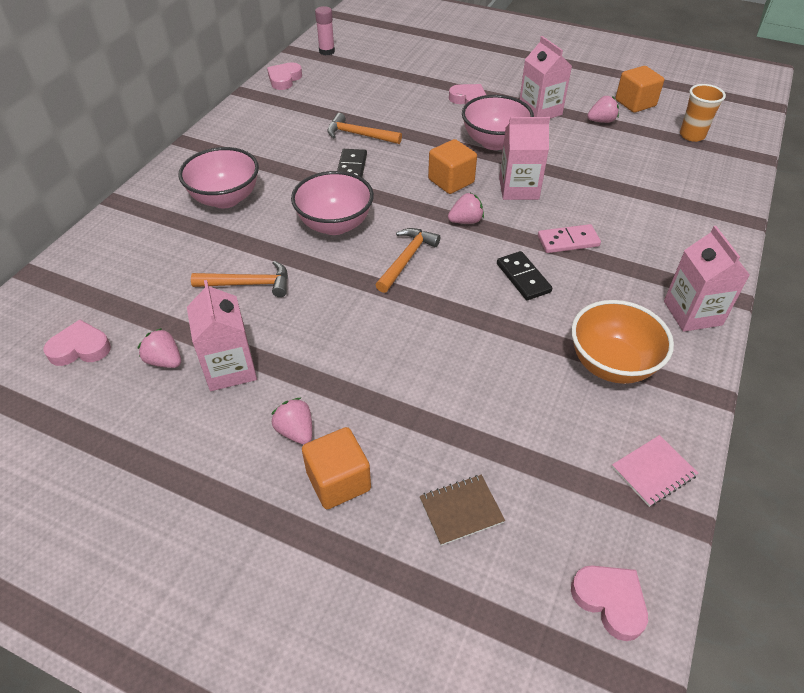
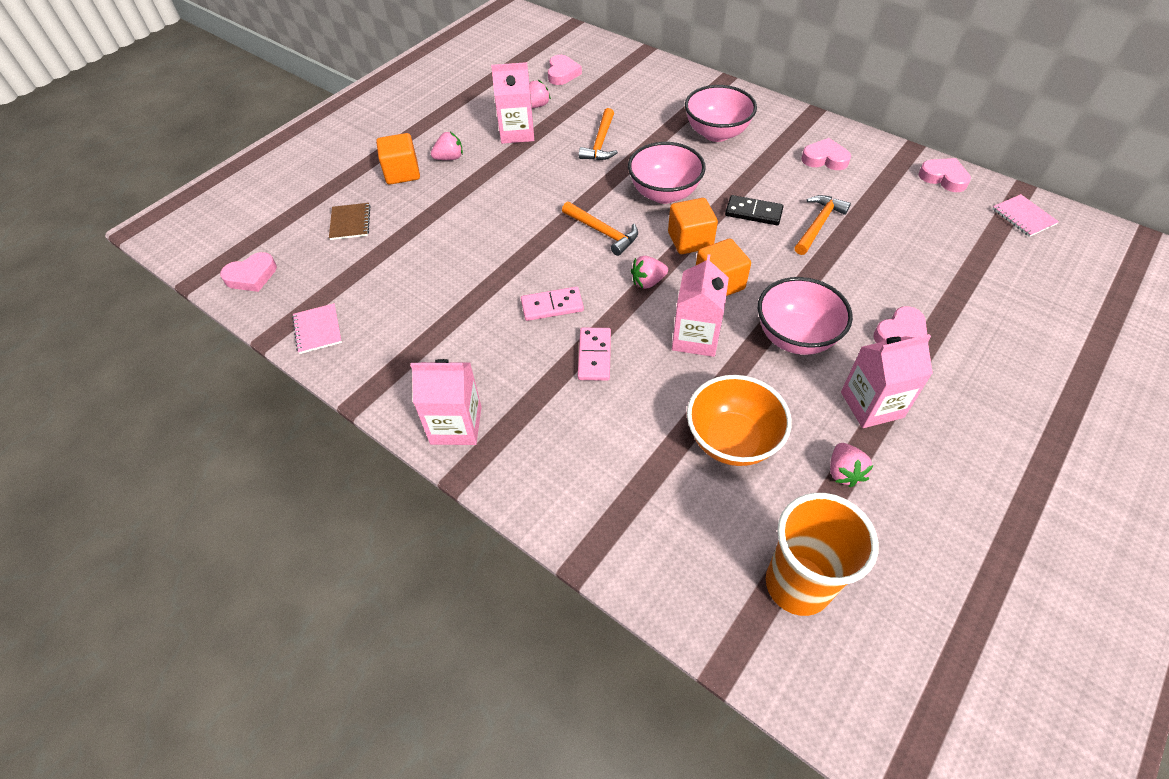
camera: 105 degrees right, 5 degrees up
(264, 133) = (825, 159): none -> pink heart
(326, 51) = (1023, 217): pink glue stick -> pink notebook
(465, 221) = (648, 282): pink strawberry -> pink strawberry turned 75 degrees clockwise
(523, 278) = (552, 306): black domino -> pink domino
(611, 364) = (425, 338): orange bowl -> orange bowl (732, 440)
(635, 103) = (899, 540): orange cube -> orange cube (690, 240)
(692, 135) = (797, 585): orange cup -> orange cup, size x1.58

